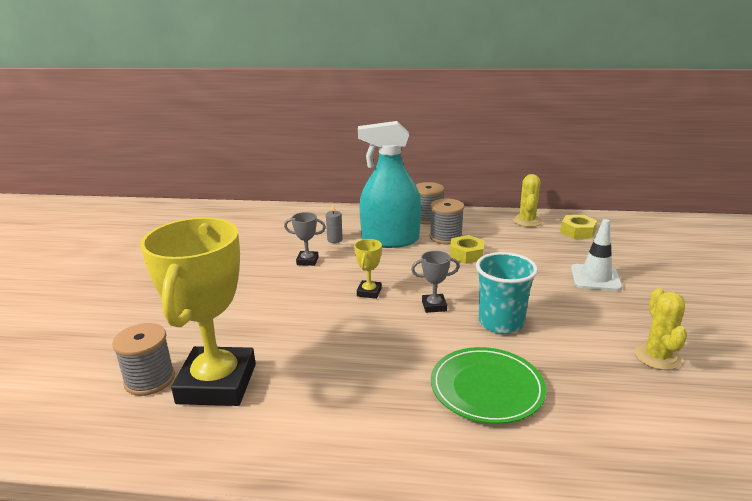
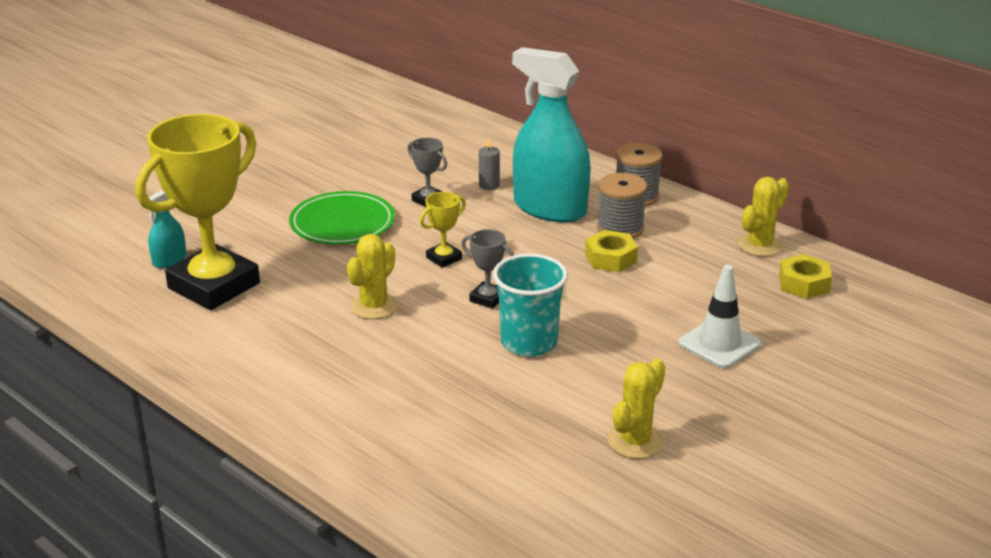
camera: 35 degrees right, 5 degrees up
(149, 379) = (169, 260): grey spool -> turquoise spray bottle
(367, 344) = (374, 306): none -> yellow cactus
(487, 388) = (423, 389): green plate -> green plate (342, 223)

